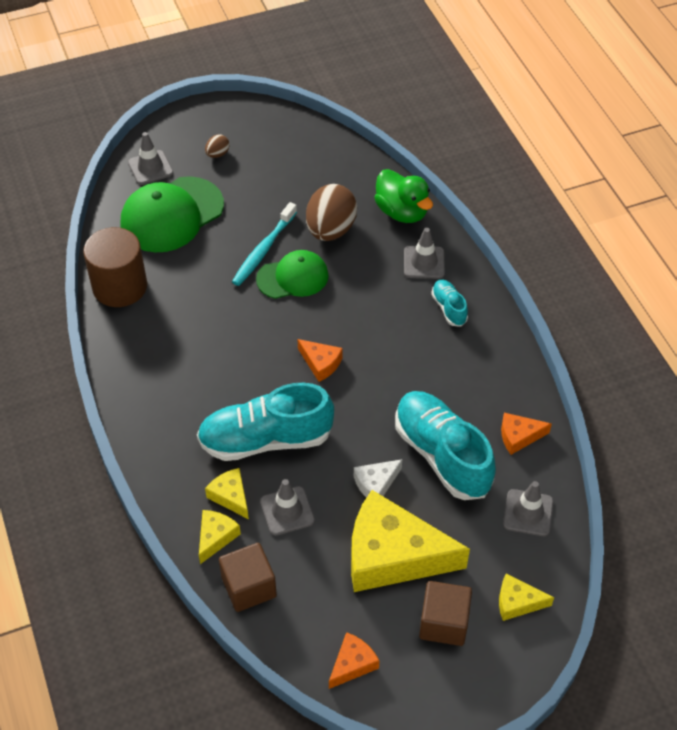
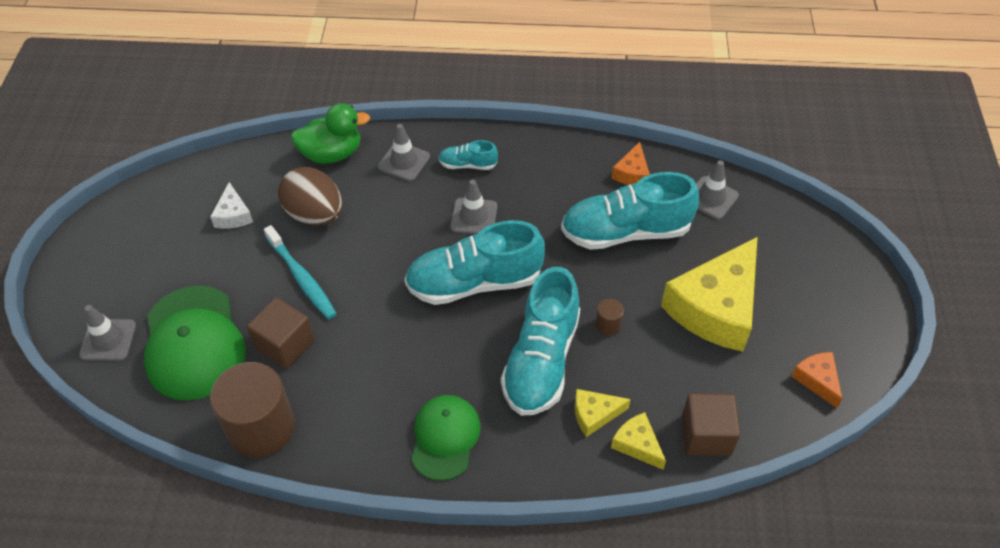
camera: 65 degrees left, 0 degrees up
(217, 154) = (139, 271): brown egg -> none
(287, 511) = (633, 372): grey traffic cone -> grey traffic cone (474, 217)
(293, 277) = (354, 267): green cap -> green cap (445, 438)
(320, 363) = (474, 283): orange cheese -> turquoise shoe
(328, 475) = (608, 324): none -> brown cylinder
(376, 484) = (634, 291): white cheese -> white cheese (233, 215)
(444, 623) = (797, 297): brown cube -> brown cube (285, 344)
(517, 602) = (795, 239): yellow cheese -> none

